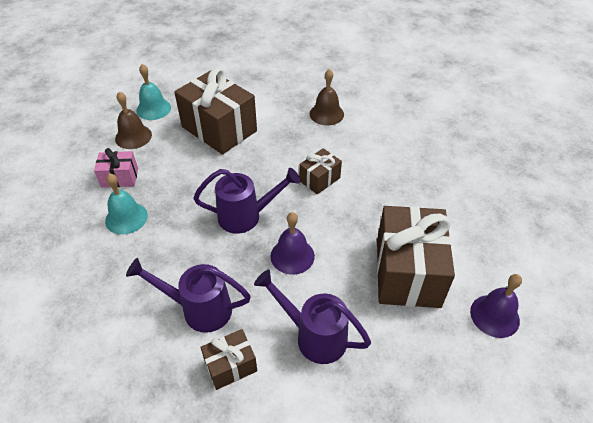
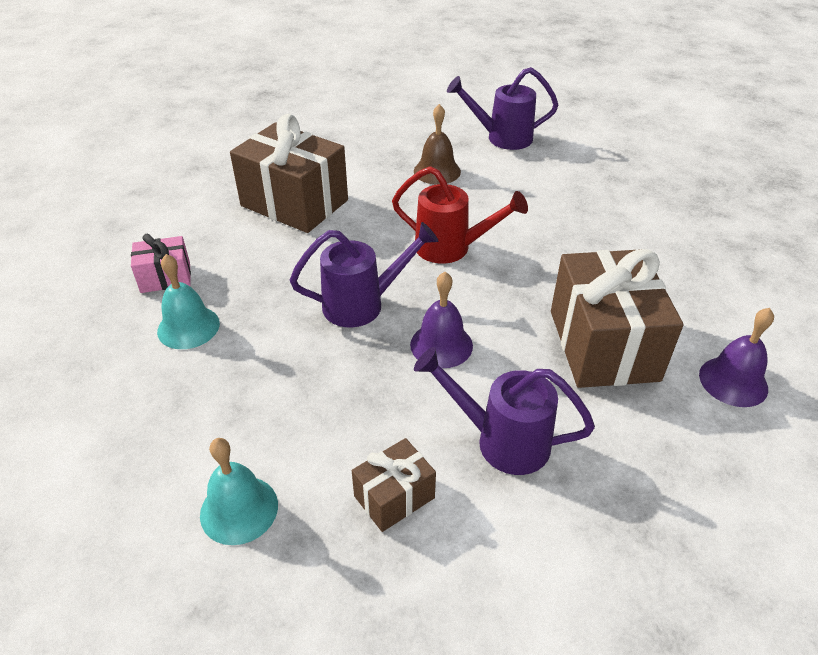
camera: 10 degrees left, 5 degrees down
(133, 136) = (173, 225): brown bell -> none
(153, 109) = (194, 188): turquoise bell -> turquoise bell (239, 509)
(199, 309) = (328, 430): purple watering can -> purple watering can (502, 138)
(319, 179) = (451, 248): brown gift -> red watering can

